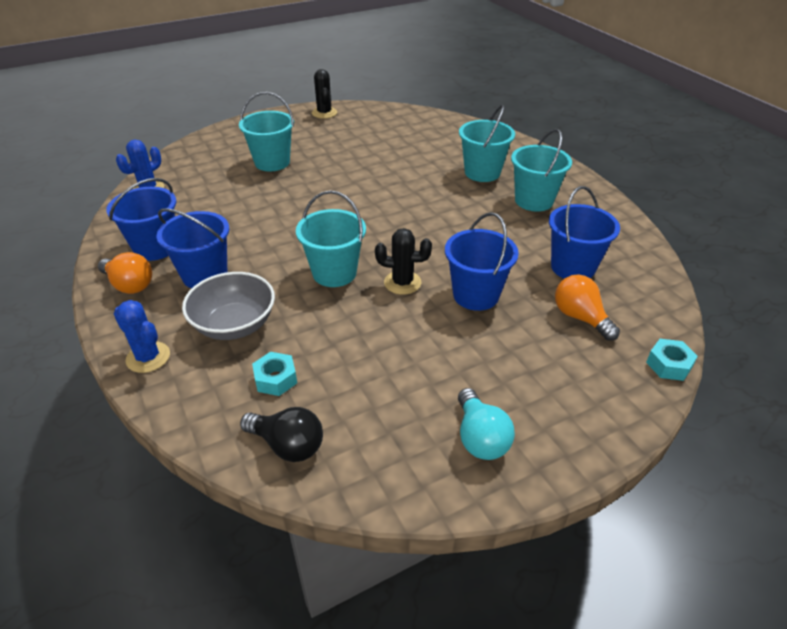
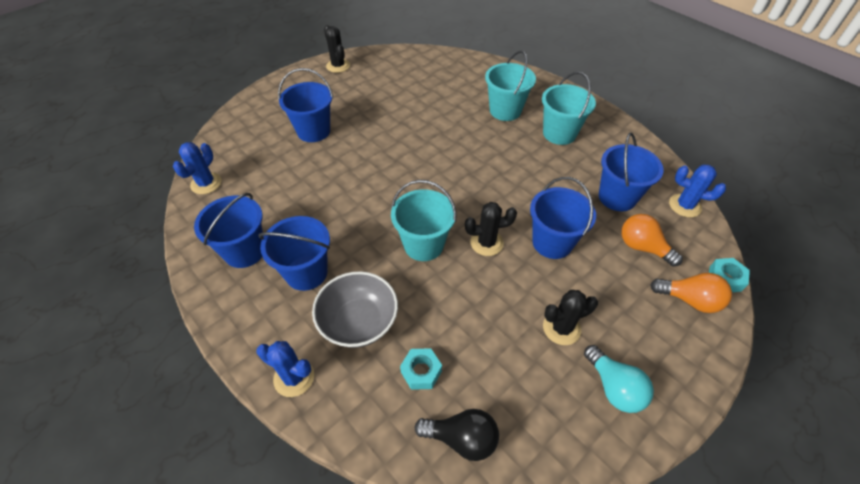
camera: 15 degrees left, 10 degrees up
(129, 285) = (238, 299): orange light bulb -> orange light bulb (689, 300)
(272, 162) = (313, 131): turquoise bucket -> blue bucket
(447, 372) = (561, 328): none -> black cactus
(652, 288) = (685, 206): none -> blue cactus

